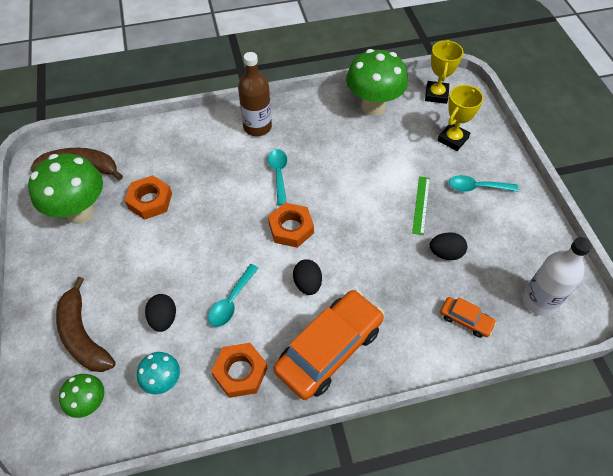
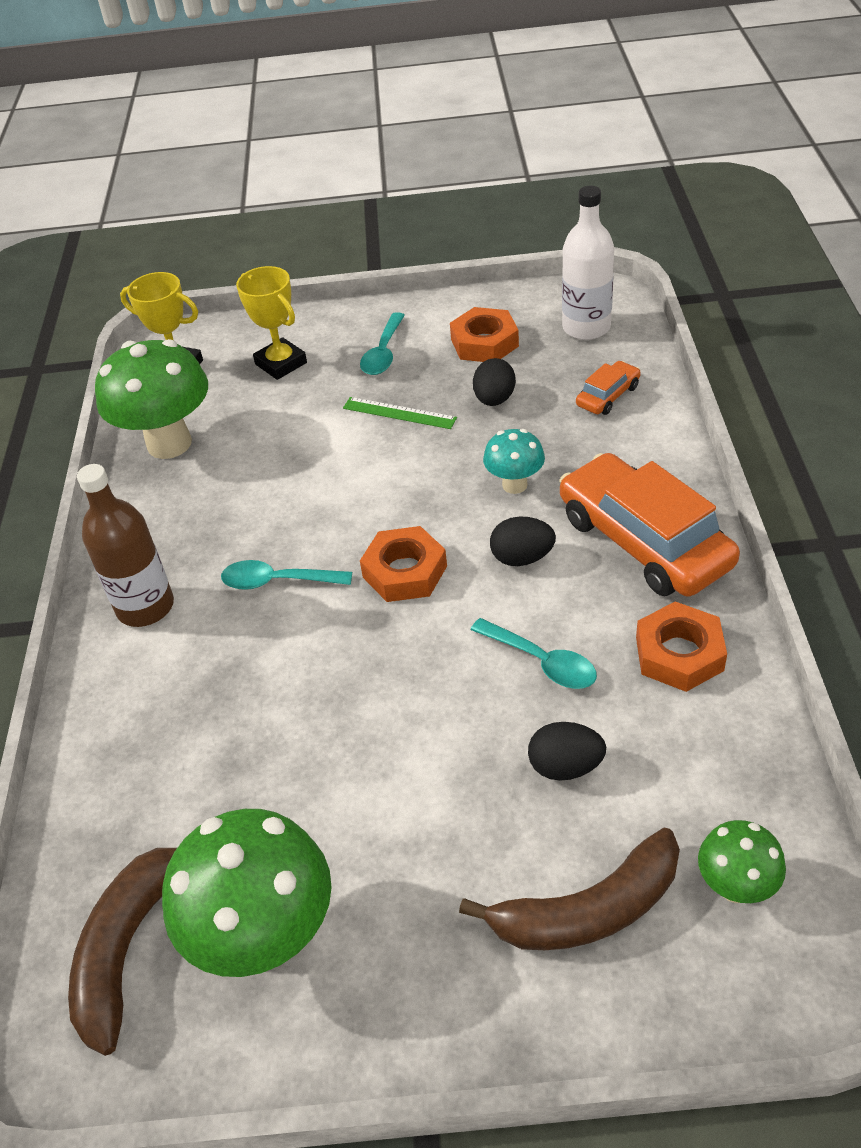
camera: 75 degrees left, 10 degrees down
(150, 201) = (275, 795): orange nut -> orange nut (484, 343)
(163, 381) = (693, 765): turquoise mushroom -> turquoise mushroom (514, 485)

